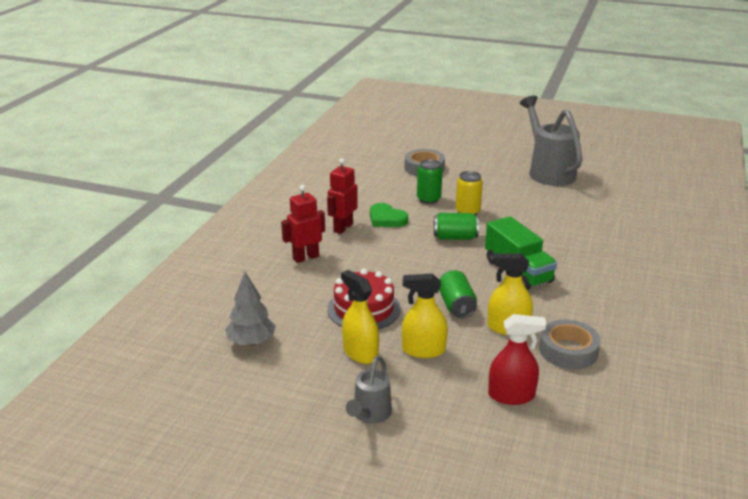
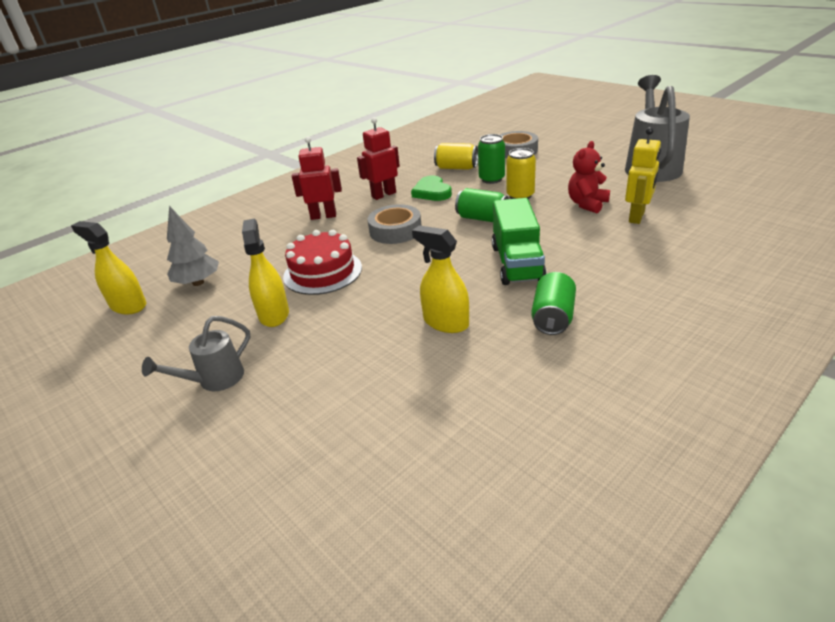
camera: 30 degrees right, 5 degrees up
(385, 192) = (456, 168): none -> yellow can
(423, 350) = (334, 326): yellow spray bottle -> yellow spray bottle (128, 306)
(456, 305) = (414, 287): green can -> green can (552, 317)
(511, 395) = (372, 401): red spray bottle -> none
(527, 212) = (587, 204): none -> red teddy bear
(568, 350) = (490, 365): grey tape -> grey tape (395, 230)
(573, 218) = (637, 217): none -> yellow robot

